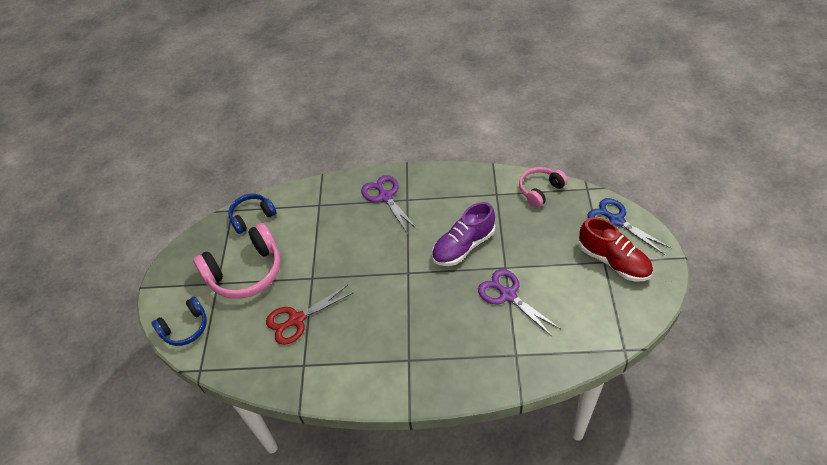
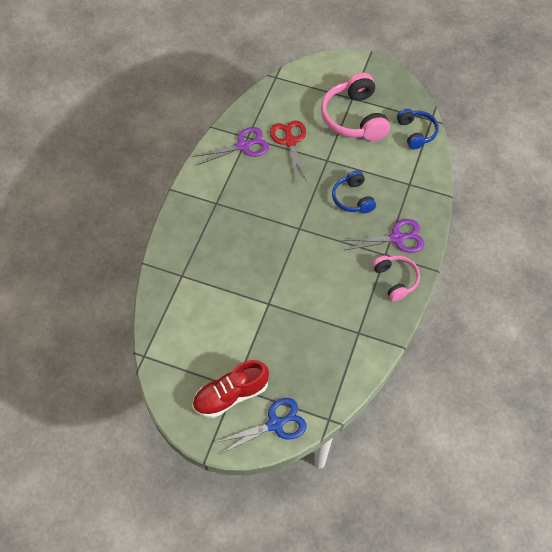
camera: 105 degrees right, 10 degrees up
(185, 328) = (317, 73): blue headphones -> blue headphones (353, 198)
(463, 246) = (307, 280): purple shoe -> none
(508, 295) = (238, 293): purple scissors -> purple scissors (243, 146)
(540, 190) = (345, 374): pink headphones -> pink headphones (395, 280)

